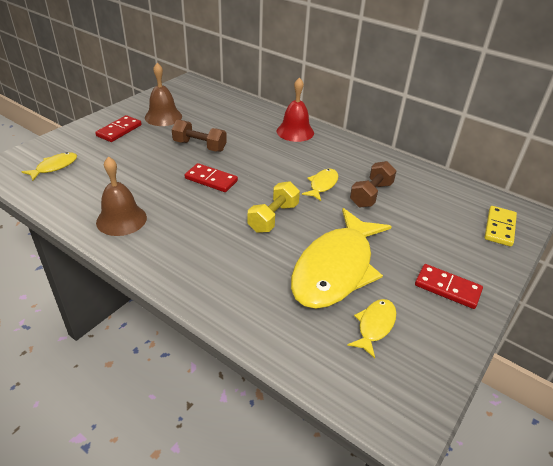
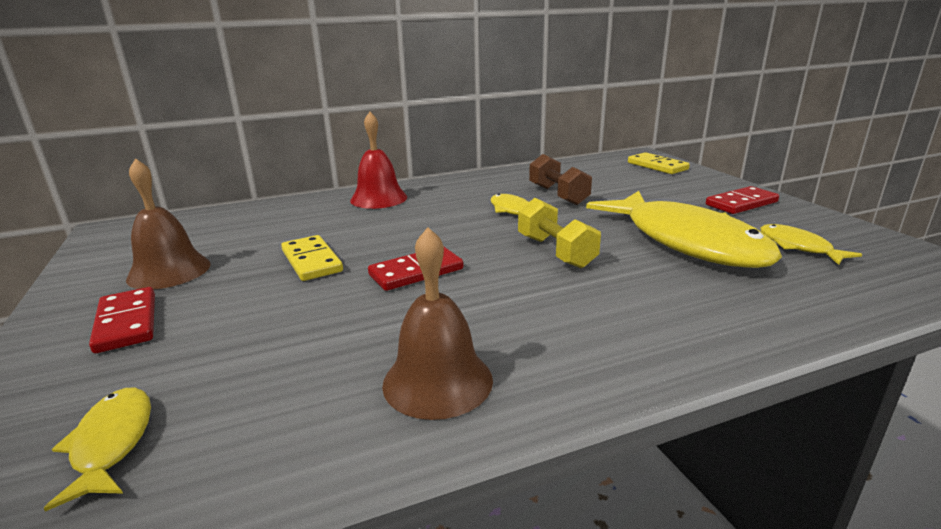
camera: 55 degrees left, 15 degrees down
(199, 146) = (312, 261): brown dumbbell -> yellow domino

